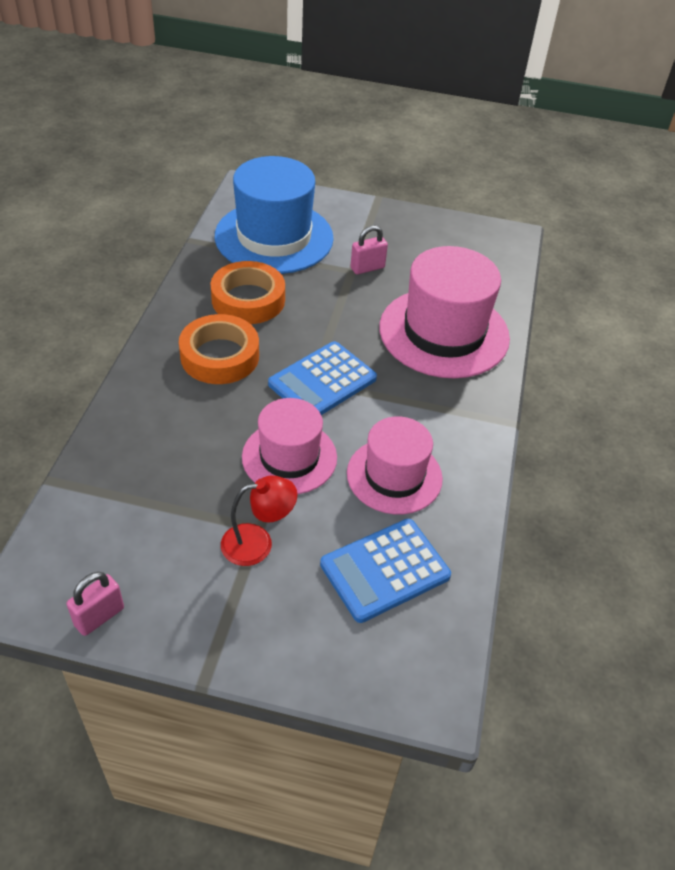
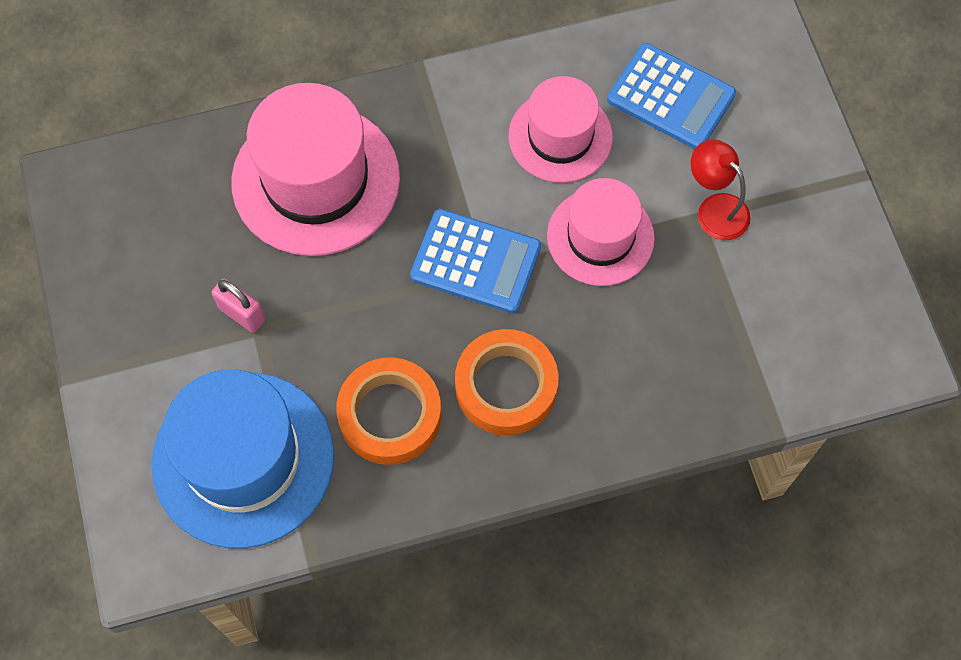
camera: 115 degrees left, 20 degrees up
(99, 616) = (872, 286): pink padlock -> none

